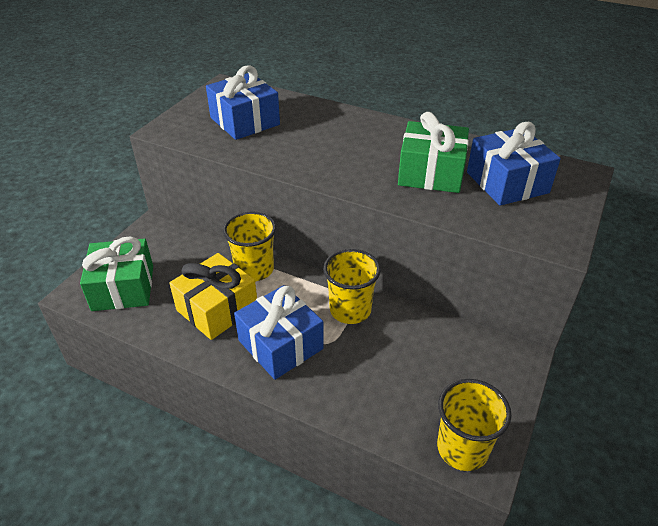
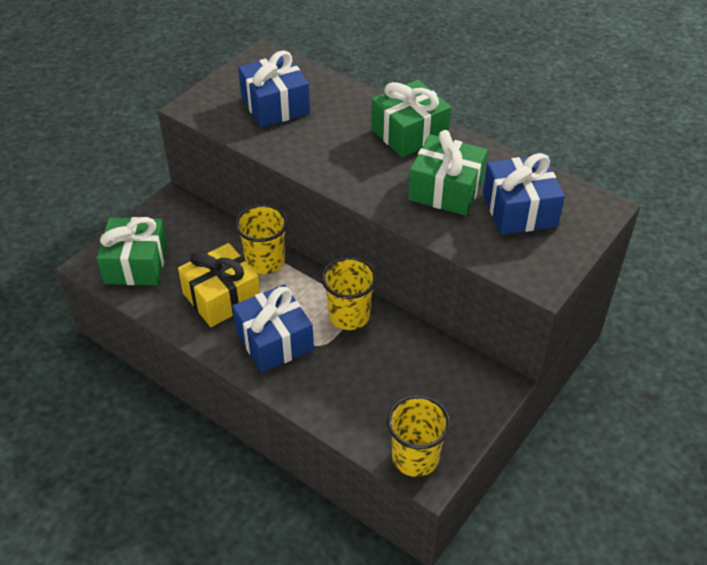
camera: 10 degrees right, 5 degrees up
(378, 131) = (409, 133): none -> green gift

